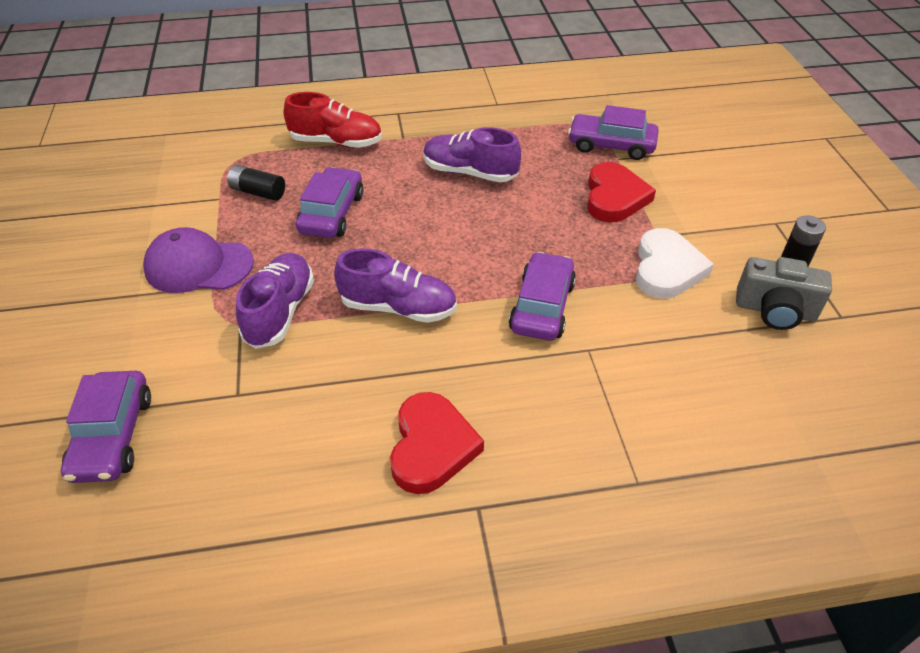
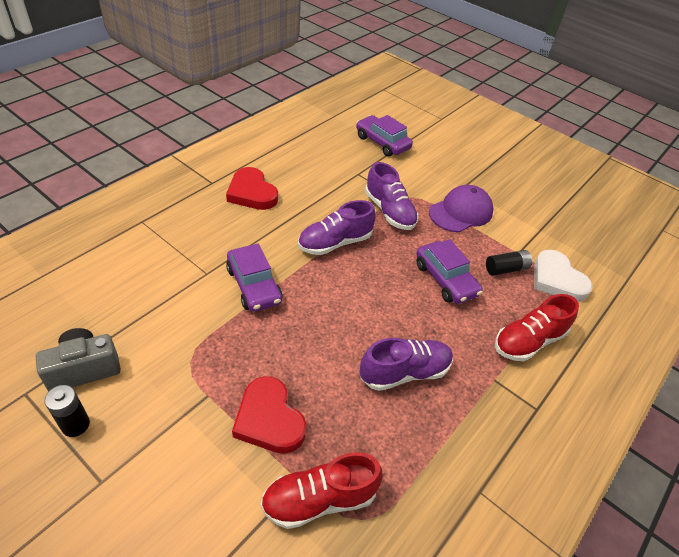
camera: 135 degrees right, 0 degrees up
(611, 145) = (319, 499): purple car -> red shoe
(667, 268) = (184, 363): white heart -> white heart (557, 280)

